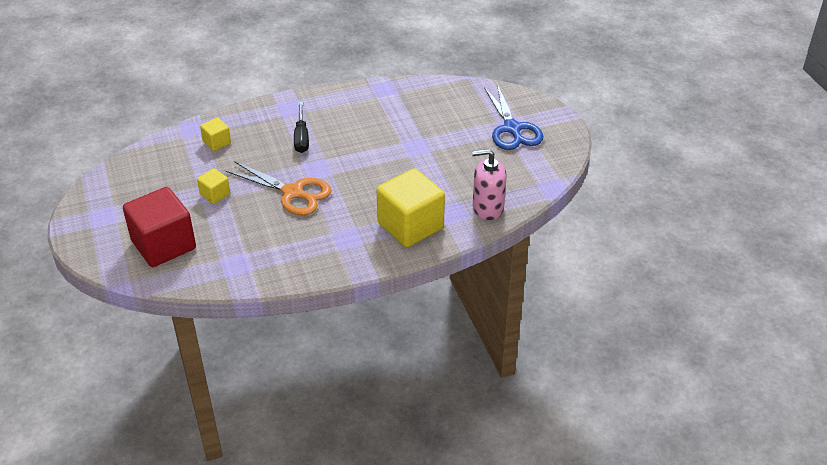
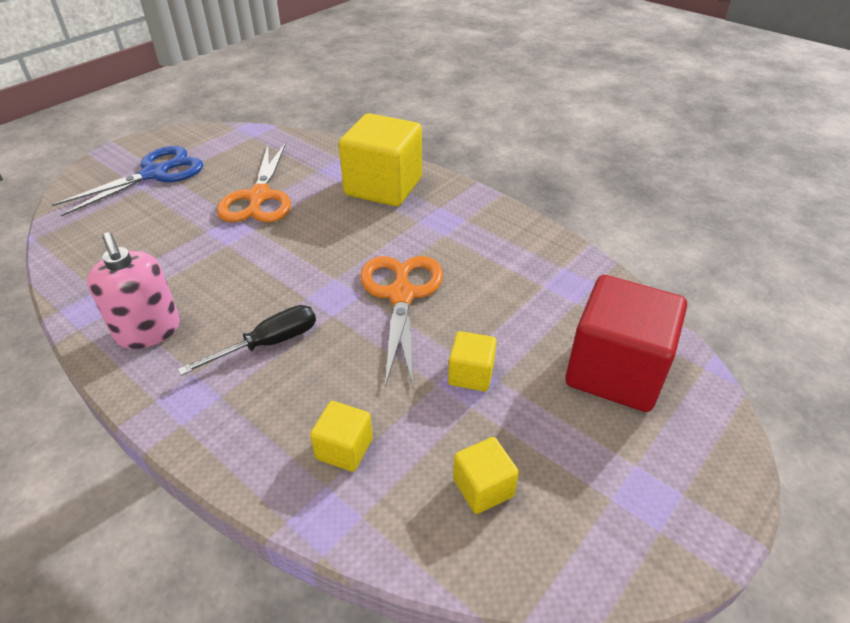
camera: 120 degrees left, 0 degrees up
(158, 172) = (483, 487): none -> yellow cube
(444, 166) = (259, 197): none -> orange scissors
(487, 208) = (315, 152): pink soap dispenser -> pink soap dispenser (148, 331)

